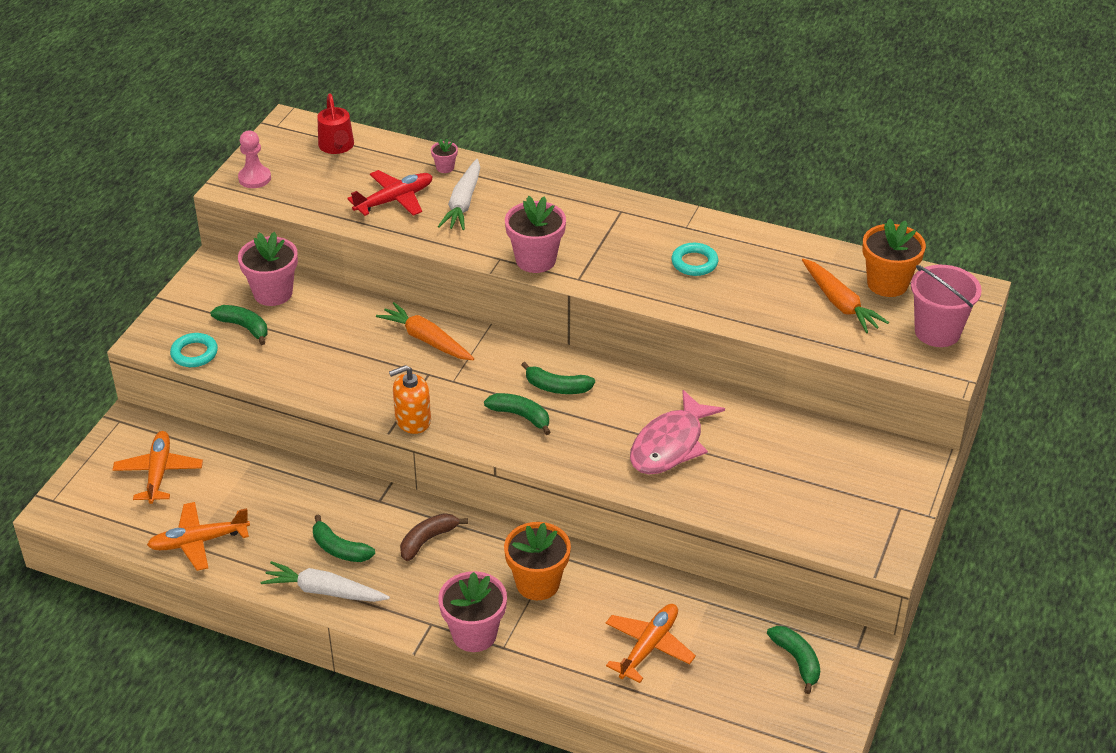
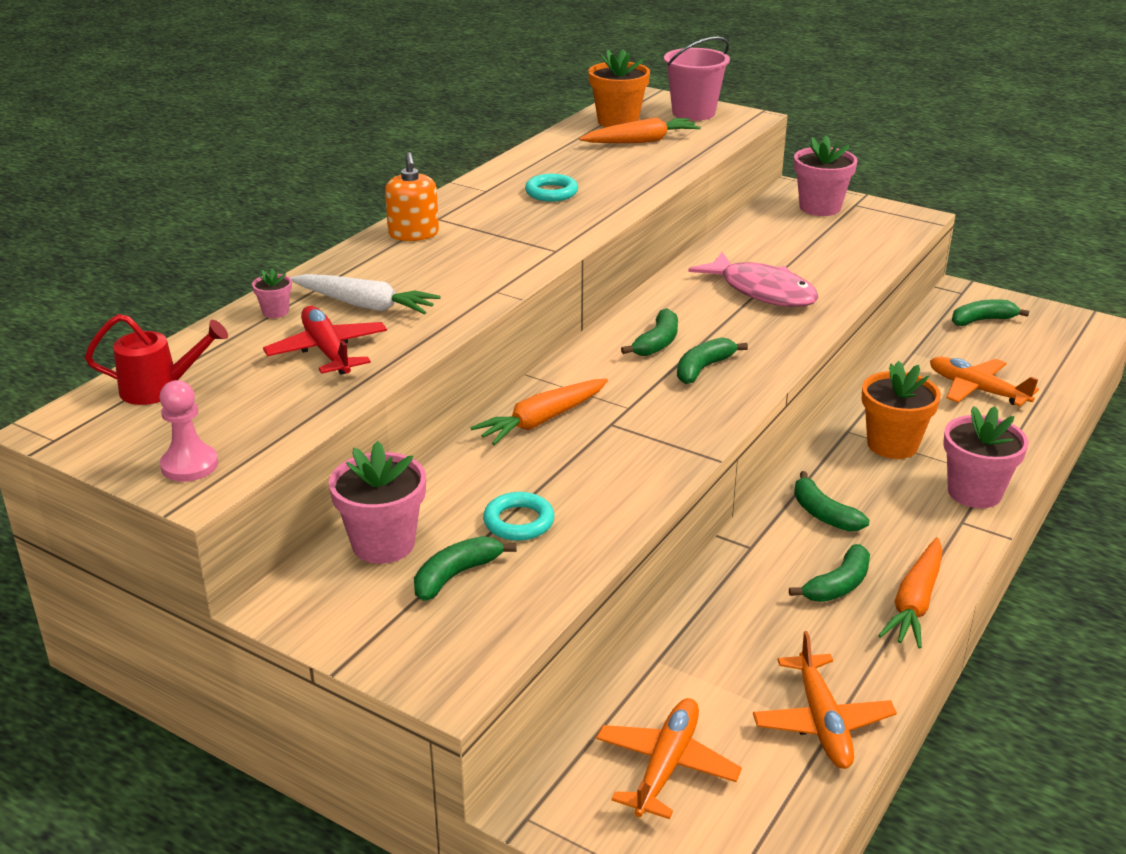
camera: 80 degrees left, 10 degrees down
(159, 473) = (666, 766): orange plane -> orange plane turned 105 degrees clockwise
(194, 353) = (503, 630): turquoise ring -> turquoise ring (518, 522)
(324, 591) = (914, 602): white carrot -> orange carrot
(413, 420) = (698, 440): orange soap dispenser -> orange soap dispenser (413, 234)
(427, 540) = (823, 514): brown banana -> green banana
(535, 260) = (509, 270): pink flower pot -> pink flower pot (820, 207)

